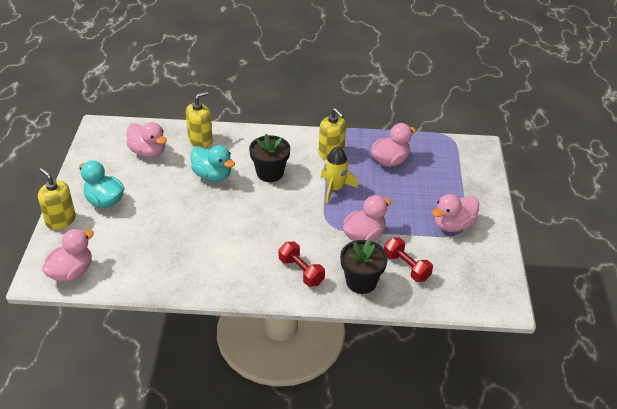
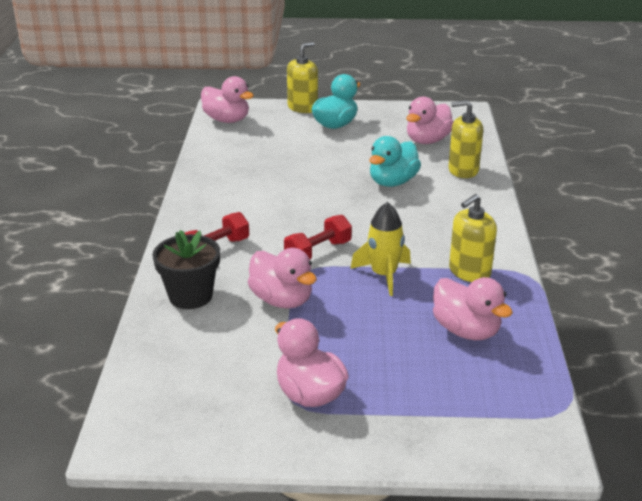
camera: 90 degrees right, 10 degrees down
(200, 140) = (463, 170): yellow soap dispenser -> yellow soap dispenser turned 135 degrees clockwise
(270, 173) = (407, 221): black flower pot -> none
(406, 267) = (215, 338): red dumbbell -> red dumbbell (318, 252)

